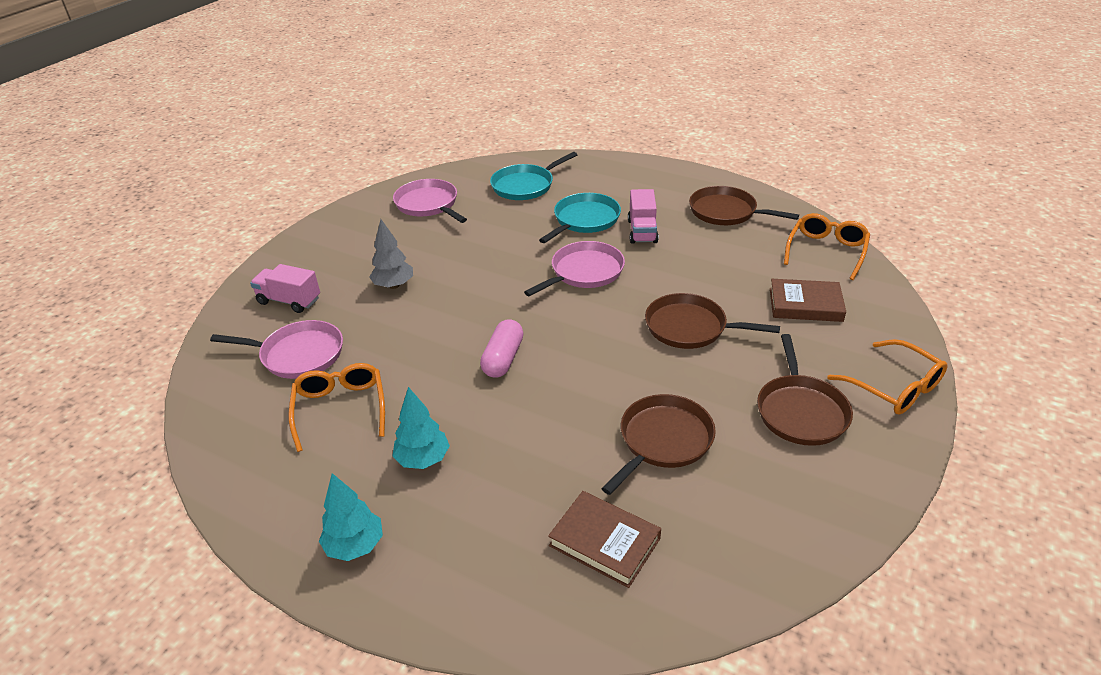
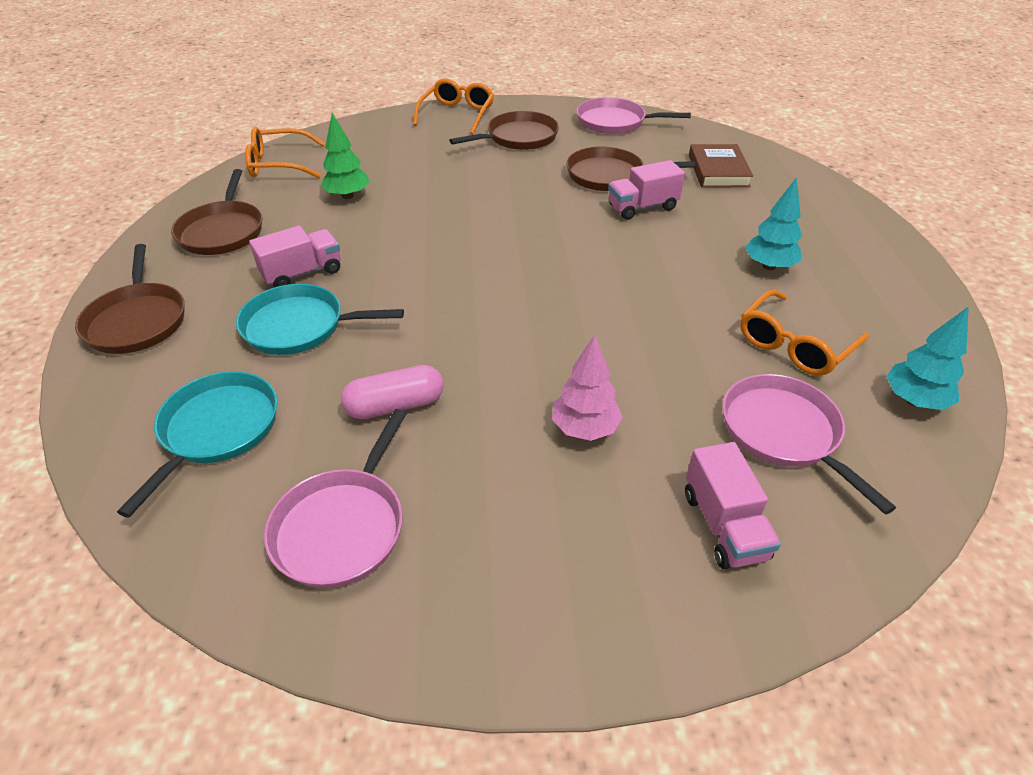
camera: 125 degrees left, 5 degrees up
(355, 546) = (871, 258): turquoise tree -> turquoise tree (914, 400)
(394, 285) = (585, 428): grey tree -> pink tree
(503, 358) = (612, 278): pink capsule -> pink capsule (395, 406)
(525, 186) = (217, 429): turquoise pan -> turquoise pan turned 90 degrees counterclockwise
(583, 431) = (642, 207): none -> pink truck
(584, 272) = (421, 284): pink pan -> pink pan (614, 122)
(690, 327) = (463, 199): brown pan -> brown pan (137, 321)
(741, 271) = (347, 196): none -> green tree
(805, 304) = (380, 158): brown book -> none

